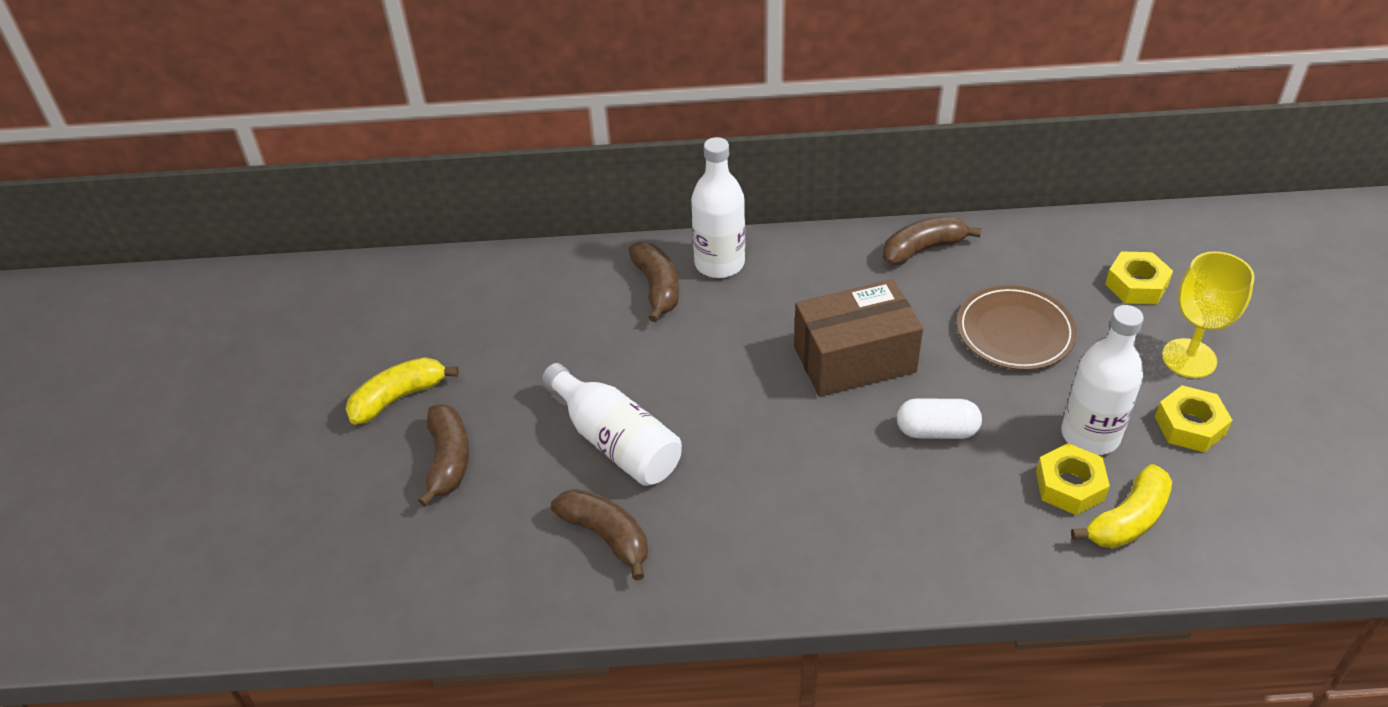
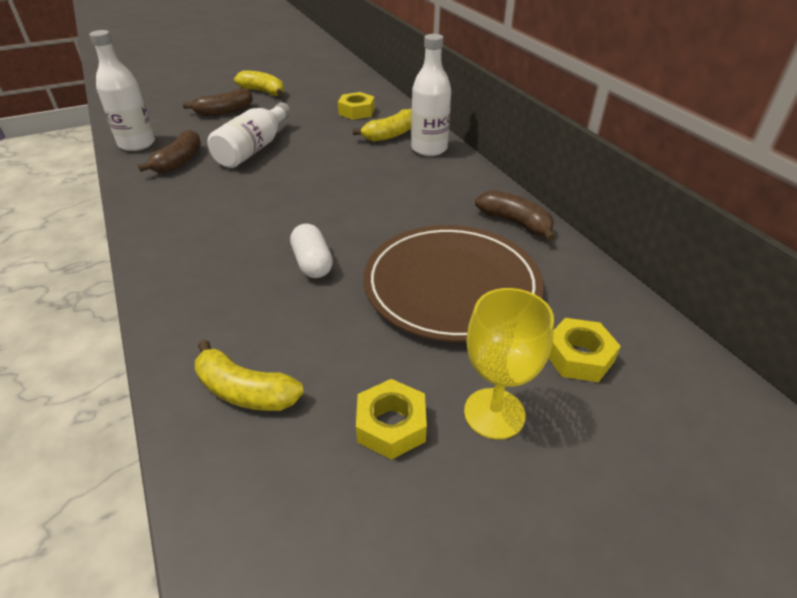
camera: 65 degrees right, 5 degrees down
(657, 288) = (390, 135): brown banana -> yellow banana
(854, 359) = (369, 214): brown box -> none
(1015, 332) = (451, 286): brown plate -> brown plate, size x1.61
(1069, 485) = (277, 346): yellow nut -> yellow nut (356, 111)
(1090, 435) = (345, 351): white bottle -> white bottle (137, 144)

